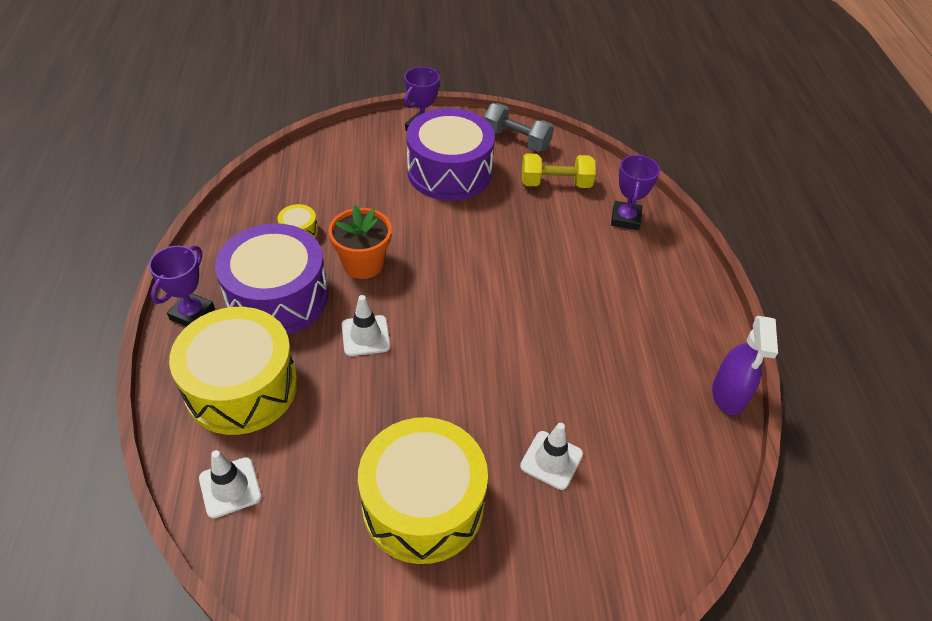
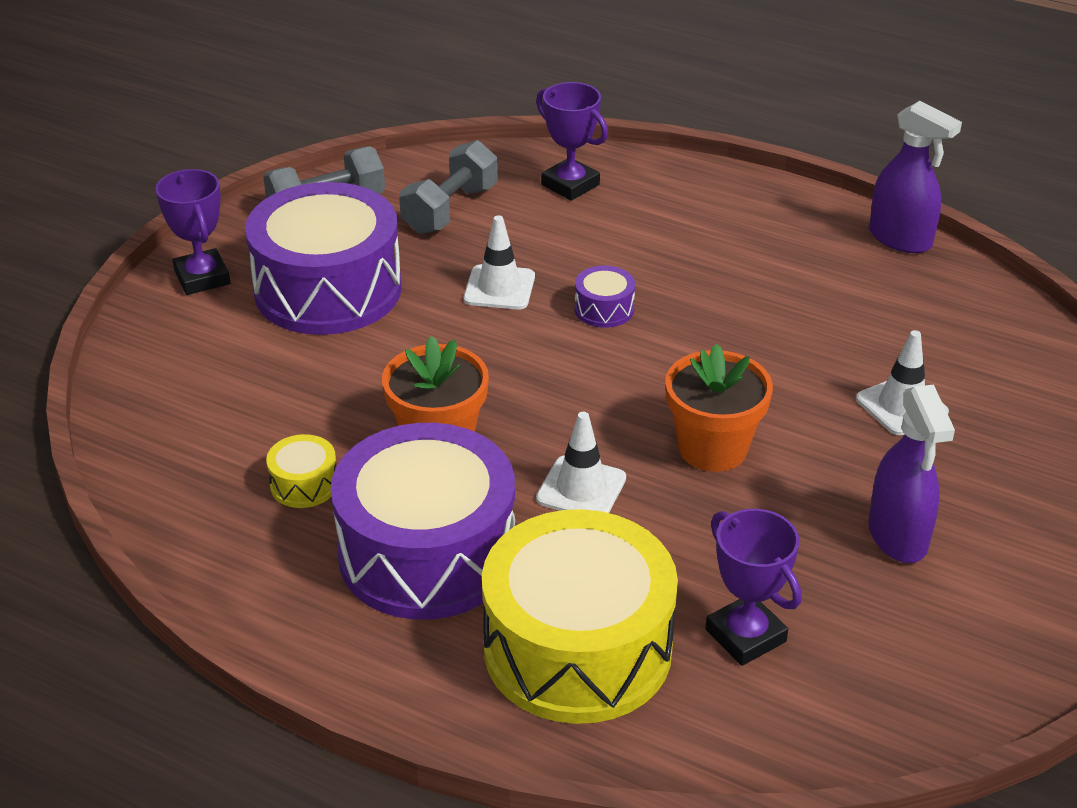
camera: 55 degrees left, 10 degrees down
(192, 314) = (379, 662): purple trophy -> purple trophy (745, 636)
(230, 487) = (754, 716): white traffic cone -> white traffic cone (499, 288)
(423, 504) = (898, 537): yellow drum -> purple spray bottle
(440, 379) = (712, 448): none -> orange flower pot
(525, 281) = (604, 309): none -> purple drum
(555, 183) = (450, 209): yellow dumbbell -> grey dumbbell

